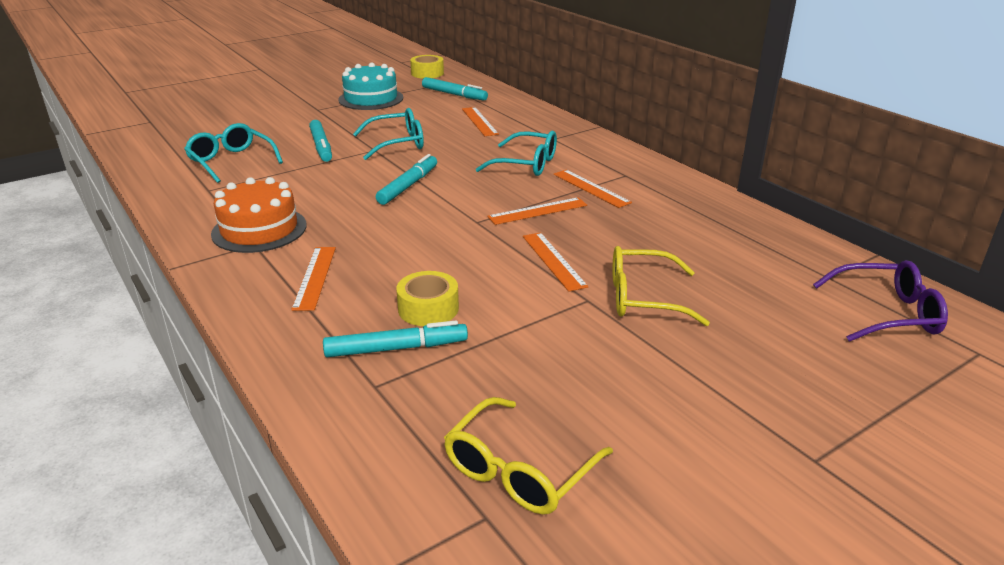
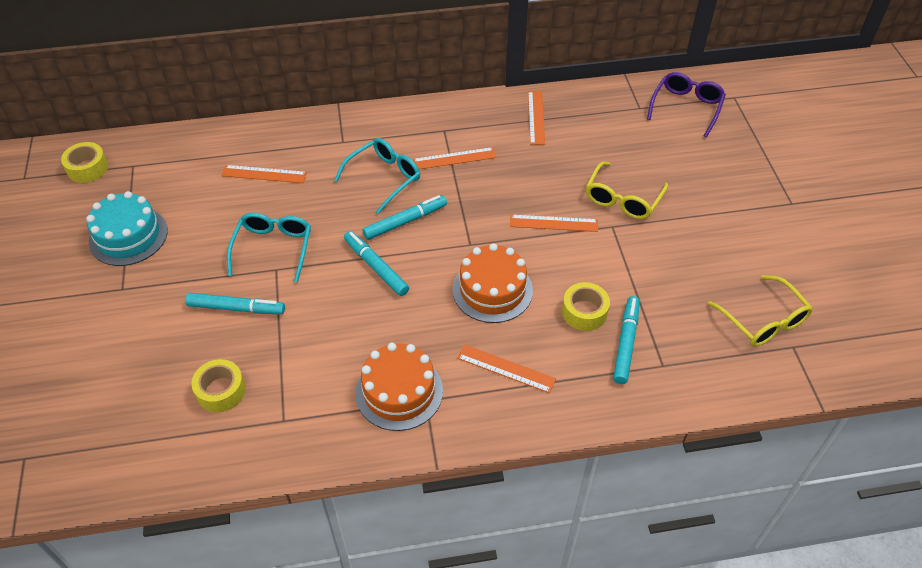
camera: 65 degrees left, 20 degrees up
(231, 161) = (221, 391): turquoise glasses -> yellow tape
(421, 246) = (492, 290): none -> orange cake
(454, 94) = (175, 168): turquoise marker -> turquoise marker (405, 221)
(538, 211) = (474, 203): orange ruler -> orange ruler (536, 117)

